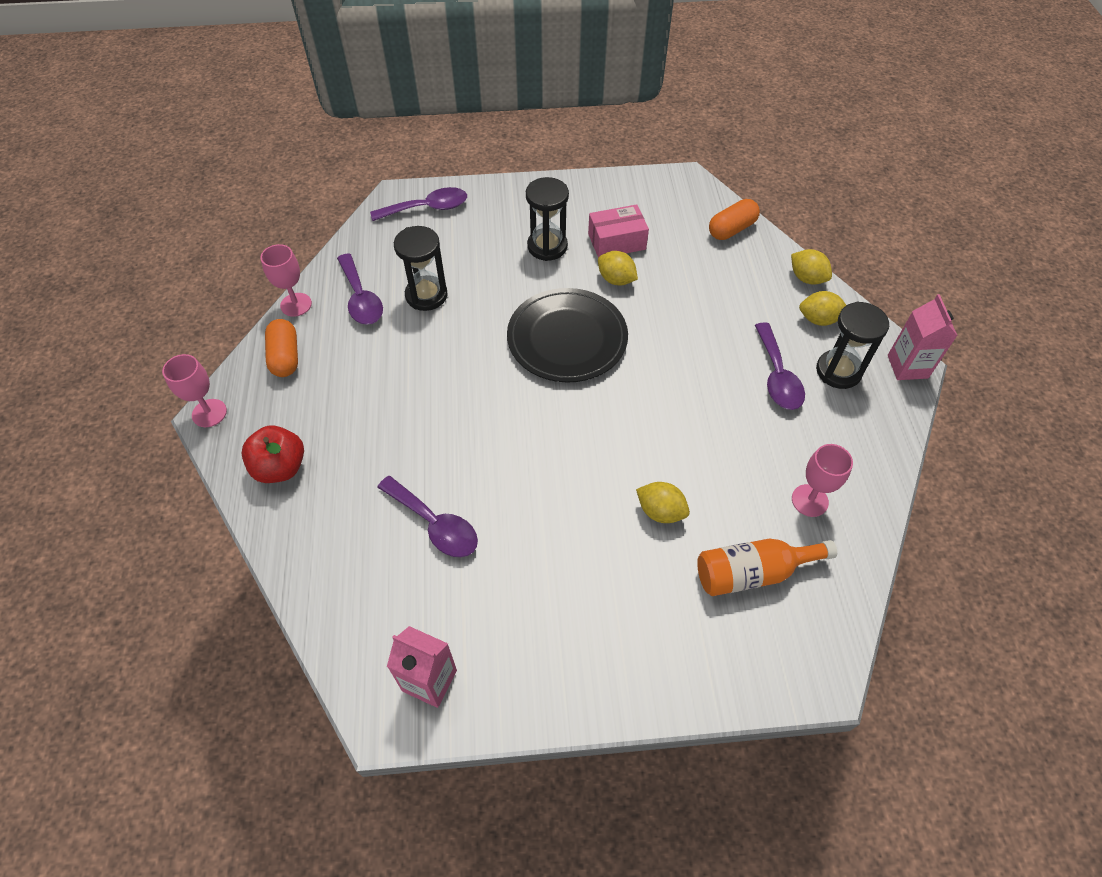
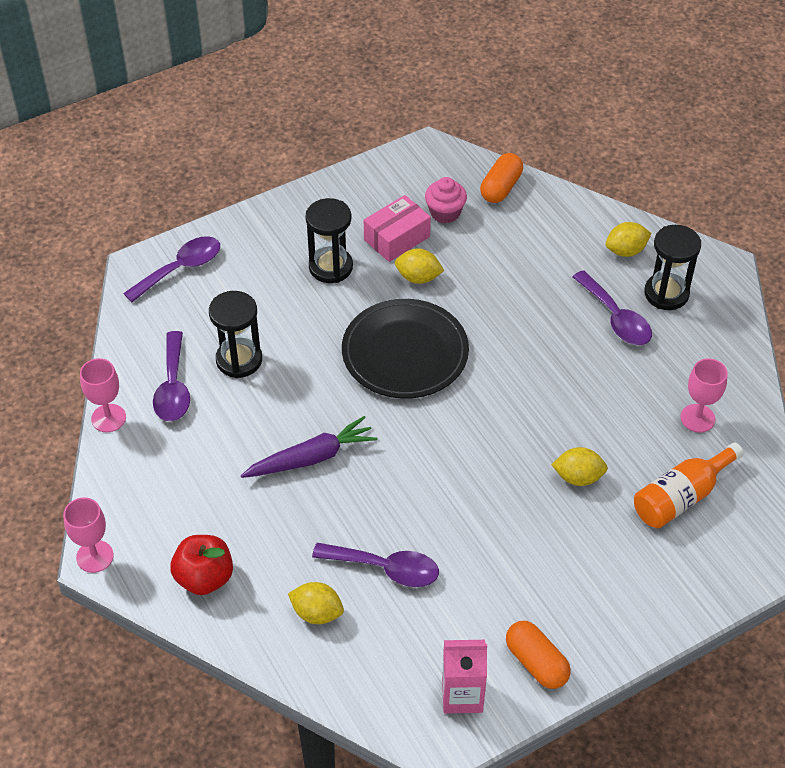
camera: 25 degrees left, 5 degrees down
(285, 357) = (135, 473): orange capsule -> orange capsule (536, 662)
(361, 298) = (173, 387): purple spoon -> purple spoon turned 45 degrees clockwise
(433, 399) = (311, 458): none -> purple carrot
(670, 234) = (445, 213): none -> pink cupcake
(806, 278) = (595, 214): yellow lemon -> yellow lemon (317, 613)
(907, 366) = (722, 268): pink carton -> none

